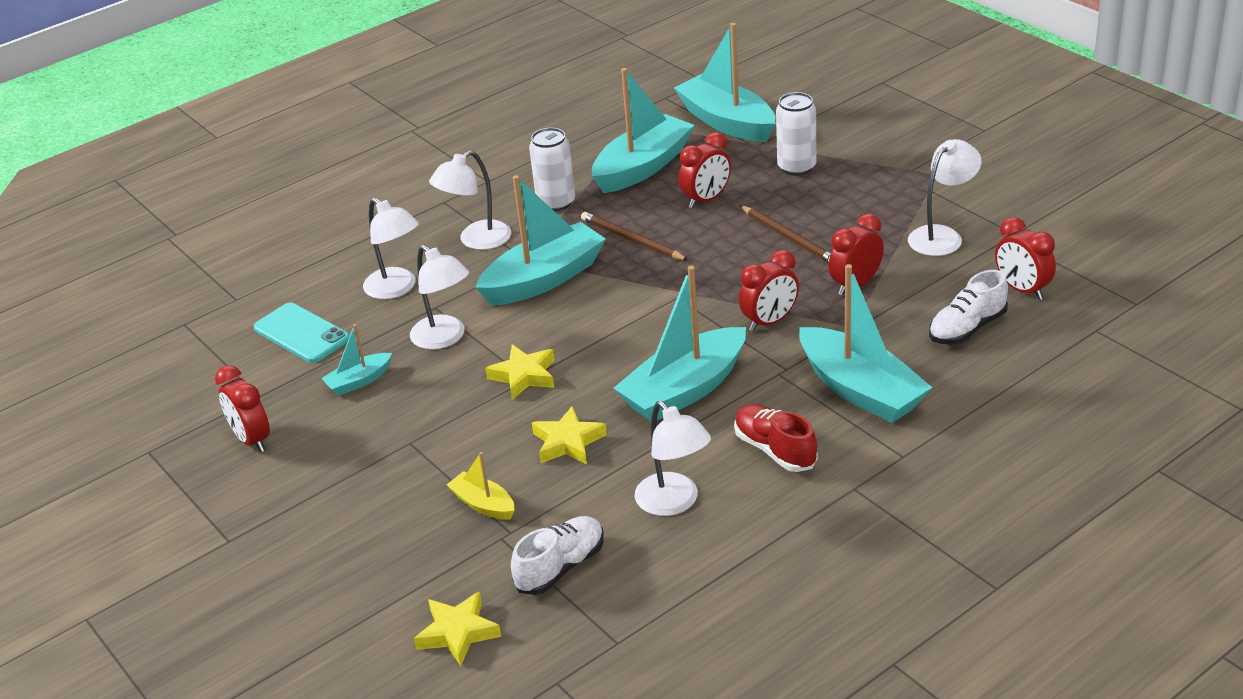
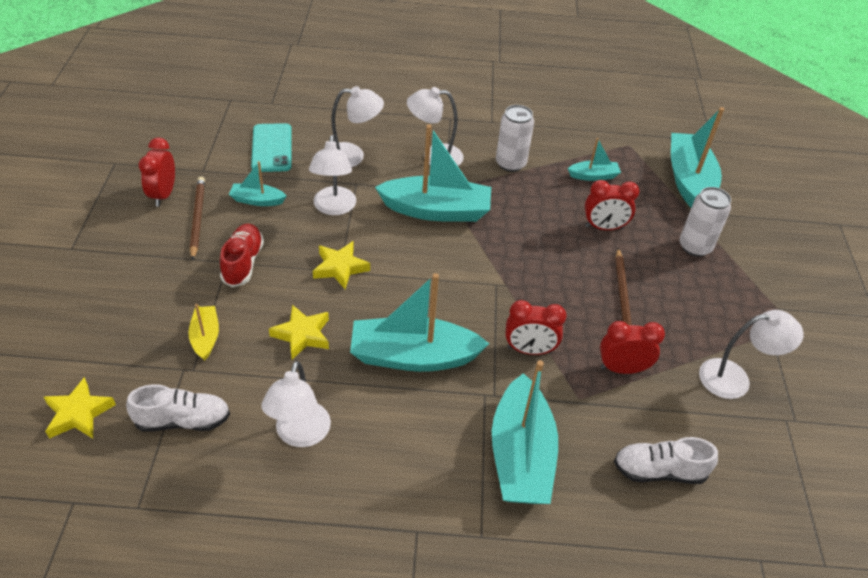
camera: 35 degrees right, 10 degrees up
(396, 289) = (353, 156): white lamp -> white lamp turned 90 degrees counterclockwise
(632, 240) = (521, 222): brown pencil -> brown pencil (197, 218)
(643, 167) = (593, 176): turquoise boat -> turquoise boat, size x0.49
(775, 450) = (407, 452): red shoe -> red shoe (243, 263)
(1022, 289) = (742, 474): red clock -> none

